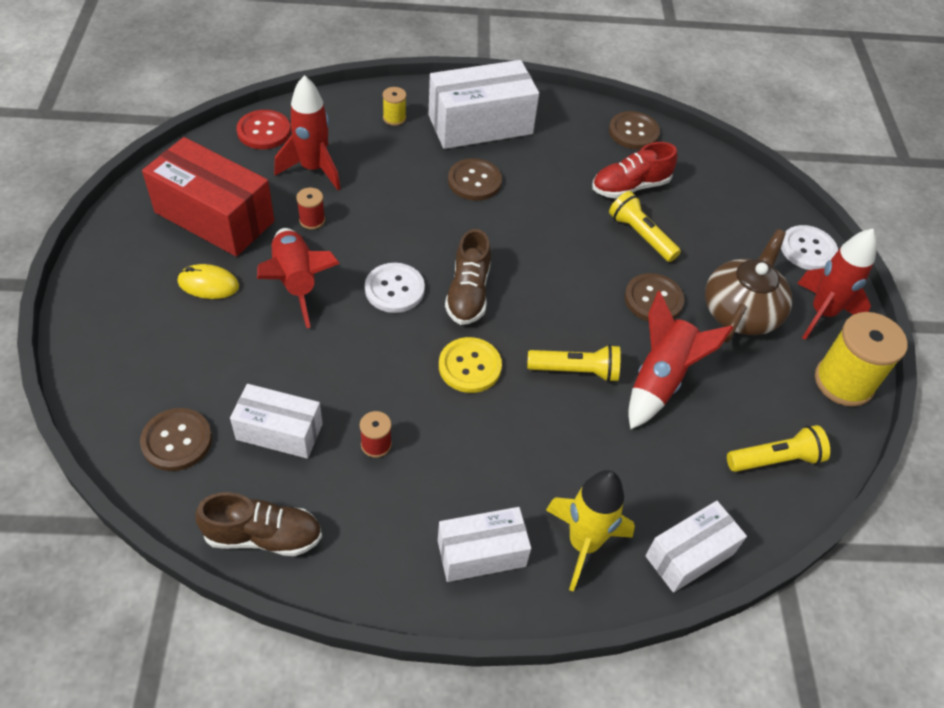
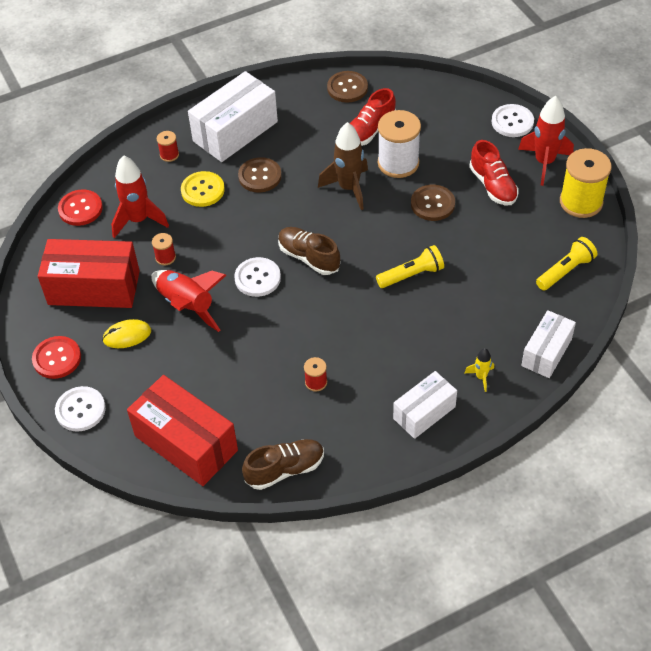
camera: 20 degrees left, 0 degrees up
(96, 342) = (80, 410): none -> white button
(118, 273) = (57, 358): none -> red button
(177, 440) = (186, 443): brown button -> red box
(279, 432) = (248, 405): white box -> none
(394, 118) = (169, 155): yellow spool -> red spool
(468, 293) = (308, 257): brown shoe -> brown shoe turned 150 degrees clockwise
(470, 366) = (342, 305): yellow button -> yellow button (202, 190)
(565, 238) = (348, 188): none -> brown rocket
(583, 544) = (481, 377): yellow rocket -> yellow rocket, size x0.49
(641, 235) = (398, 163): yellow flashlight -> white spool
(660, 379) = (468, 255): red rocket -> none
(740, 311) = (493, 186): brown teapot -> red shoe

